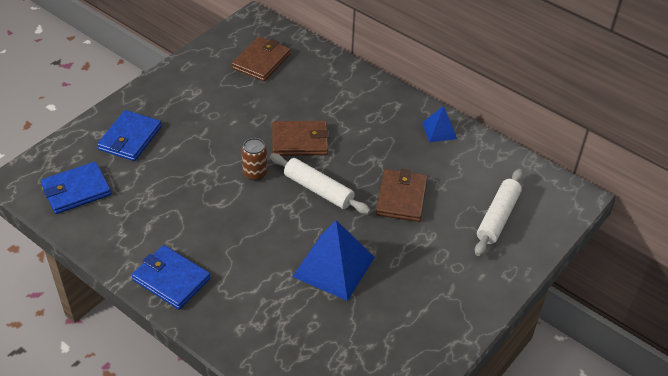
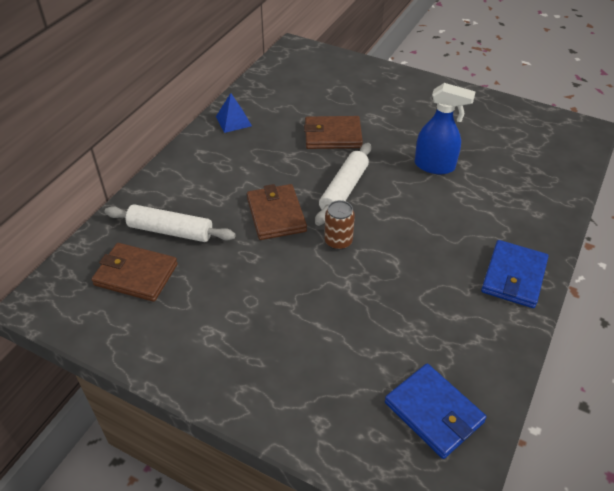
camera: 100 degrees left, 0 degrees up
(130, 138) = (318, 380): blue wallet -> none
(333, 266) = (435, 166): blue pyramid -> blue spray bottle
(497, 217) = (334, 83): white rolling pin -> white rolling pin (170, 231)

